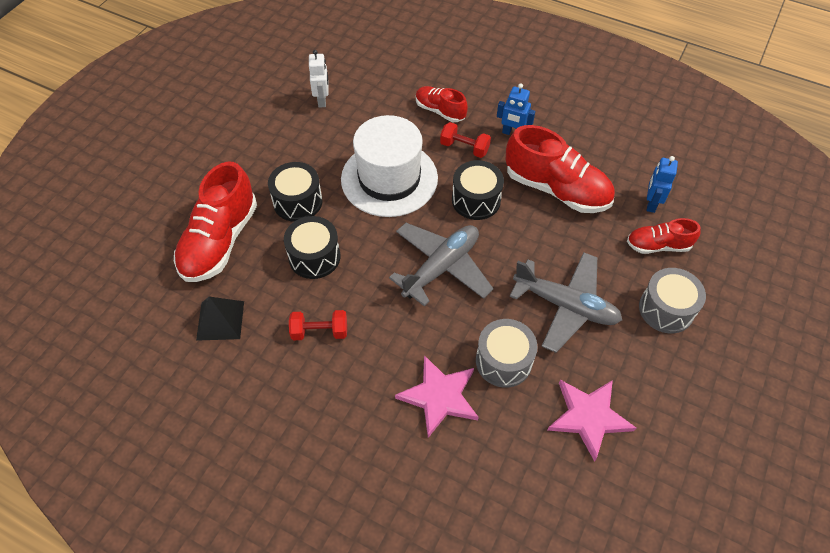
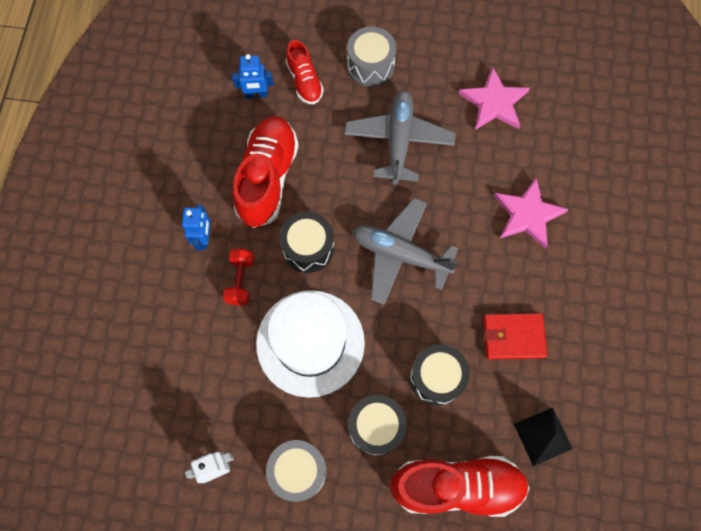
camera: 110 degrees left, 15 degrees up
(320, 331) = (513, 337): red dumbbell -> red wallet
(440, 111) = (193, 324): red shoe -> none
(503, 361) = (473, 175): grey drum -> grey drum (298, 471)

